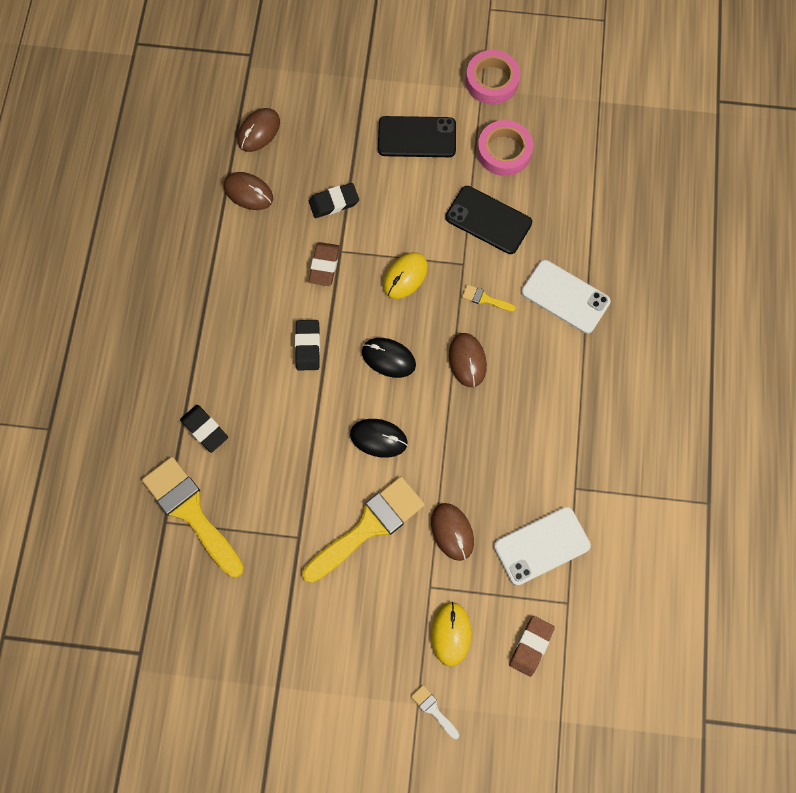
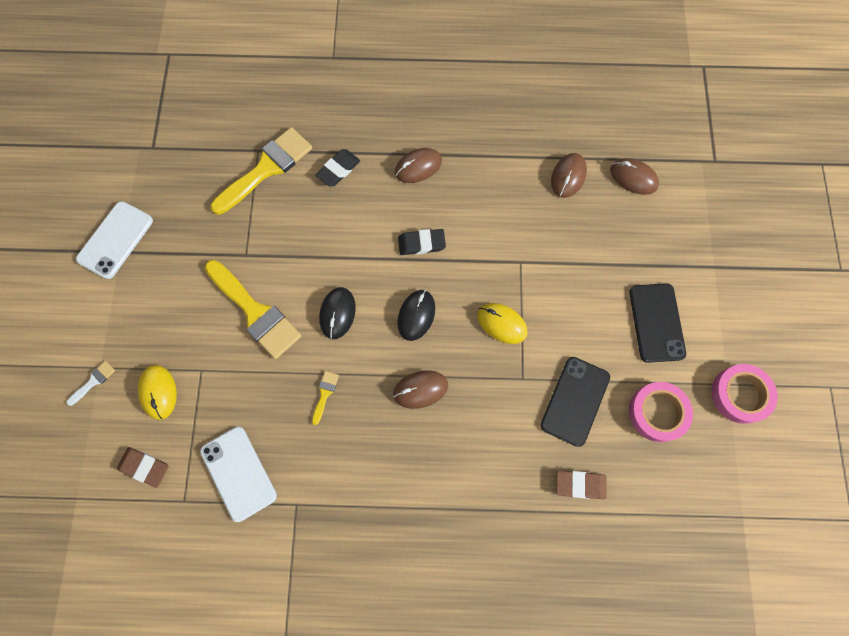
camera: 85 degrees right, 0 degrees up
(324, 265) = (503, 249): brown eraser -> brown eraser (580, 484)
(334, 202) = (570, 251): black eraser -> none
(451, 634) = (158, 392): yellow mouse -> yellow mouse turned 75 degrees clockwise
(452, 532) = (251, 387): brown mouse -> brown mouse (418, 167)
(484, 299) = (487, 402): yellow brush -> yellow brush (325, 394)
(565, 296) = (499, 486): white phone -> white phone (115, 240)

